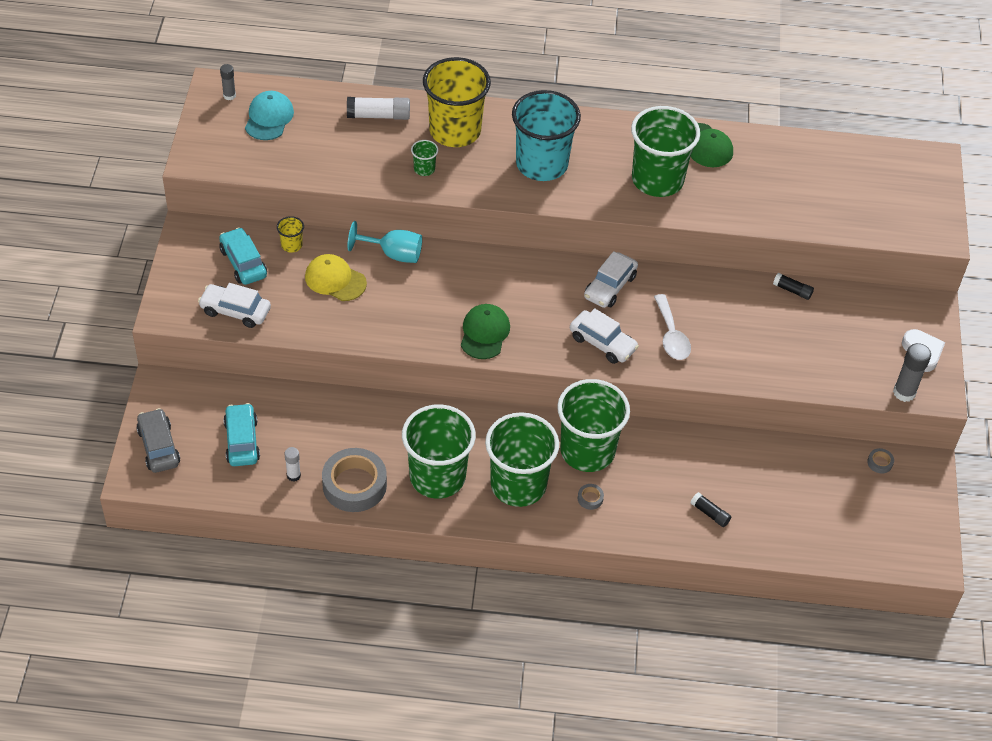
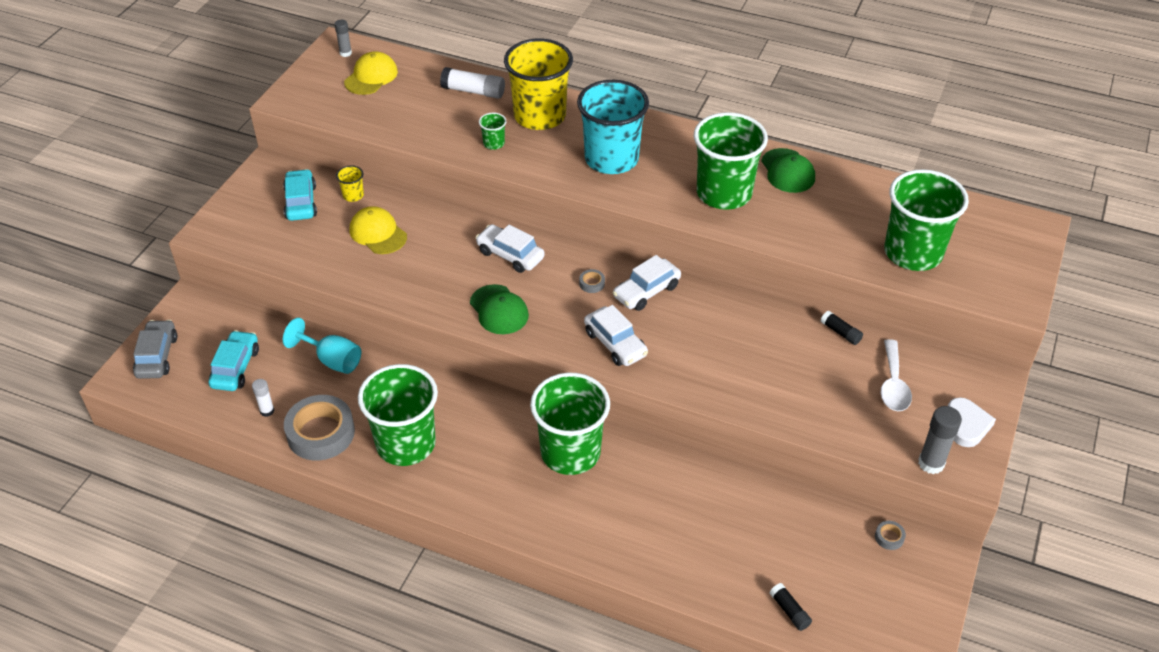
camera: 20 degrees right, 5 degrees down
(235, 311) = (271, 243): white car -> white car (510, 255)
(269, 118) = (371, 77): turquoise cap -> yellow cap
(393, 254) = (445, 221): turquoise goblet -> turquoise goblet (332, 360)
(484, 333) = (499, 310): green cap -> green cap turned 120 degrees clockwise
(518, 485) = (484, 470): green cup -> green cup (913, 253)
(590, 498) = (552, 502): grey tape -> grey tape (592, 283)
(671, 335) = (691, 351): white spoon -> white spoon (893, 384)
(710, 513) = (675, 548): black glue stick -> black glue stick (789, 611)

